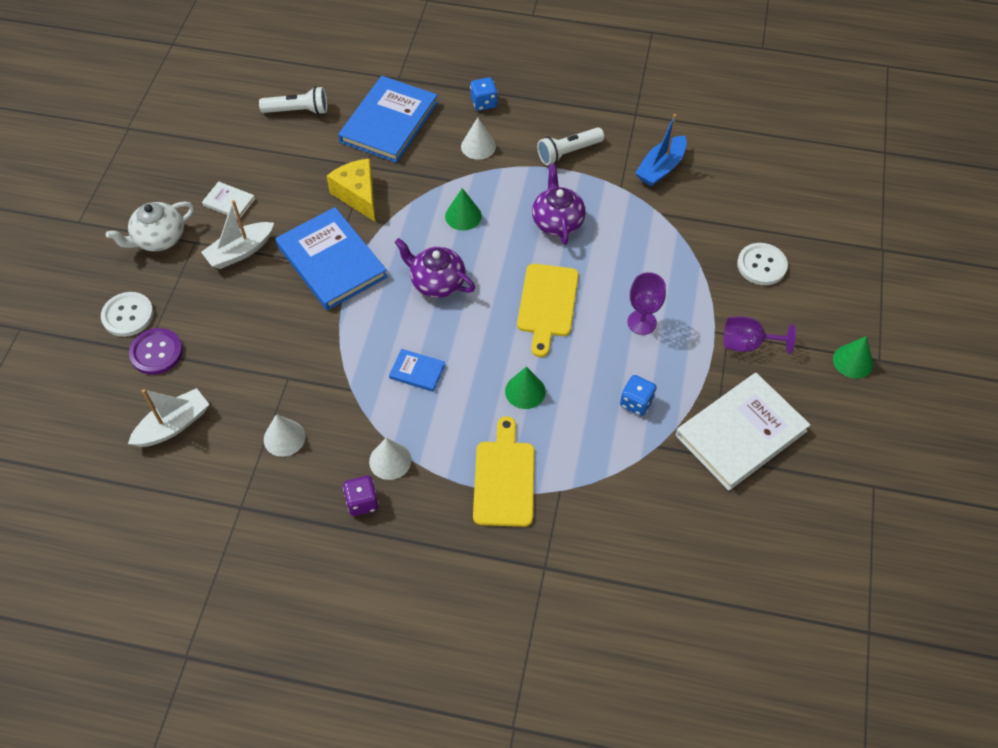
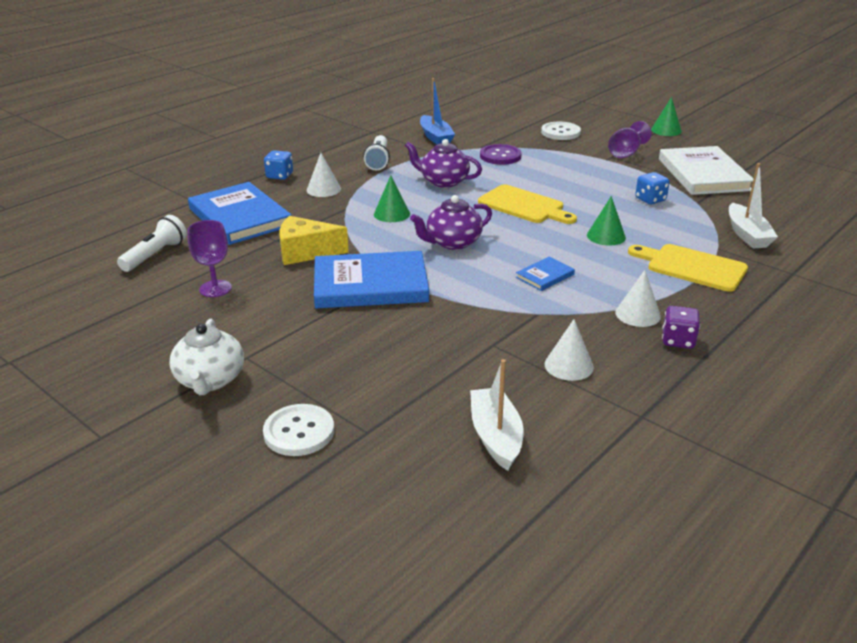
camera: 60 degrees left, 25 degrees down
(156, 352) = (377, 423): purple button -> purple button (500, 156)
(229, 202) = (219, 322): white book -> none
(240, 251) = (296, 332): white boat -> white boat (747, 234)
(642, 322) = (575, 179): purple goblet -> purple goblet (215, 288)

